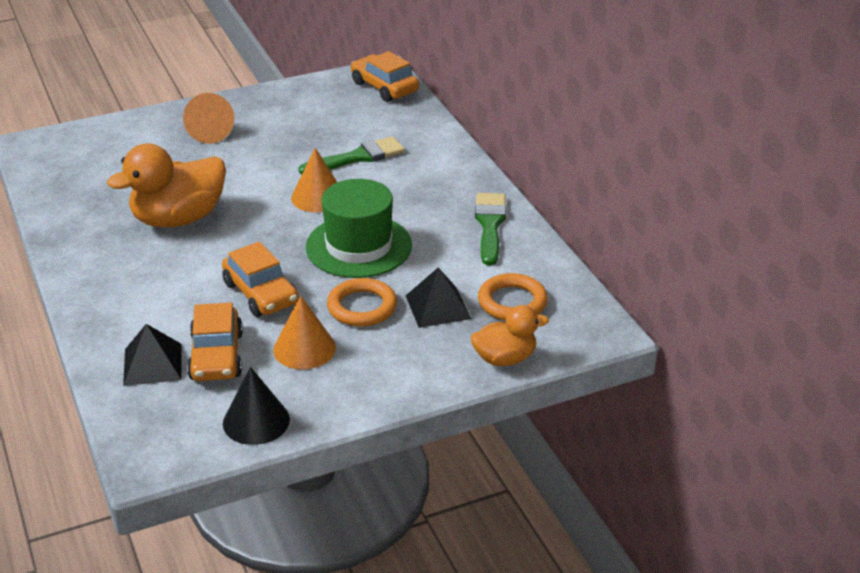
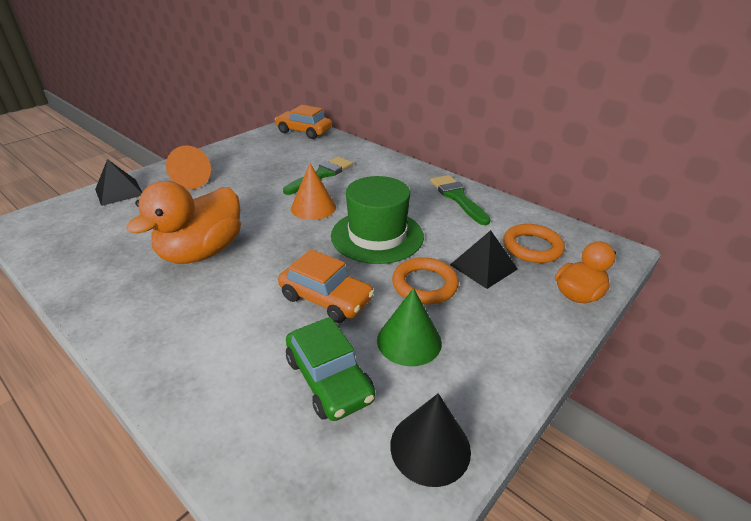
camera: 25 degrees left, 0 degrees up
(153, 364) = (264, 415): black pyramid -> black pyramid (119, 192)
(216, 356) = (329, 379): orange car -> green car
(304, 348) = (409, 341): orange cone -> green cone

